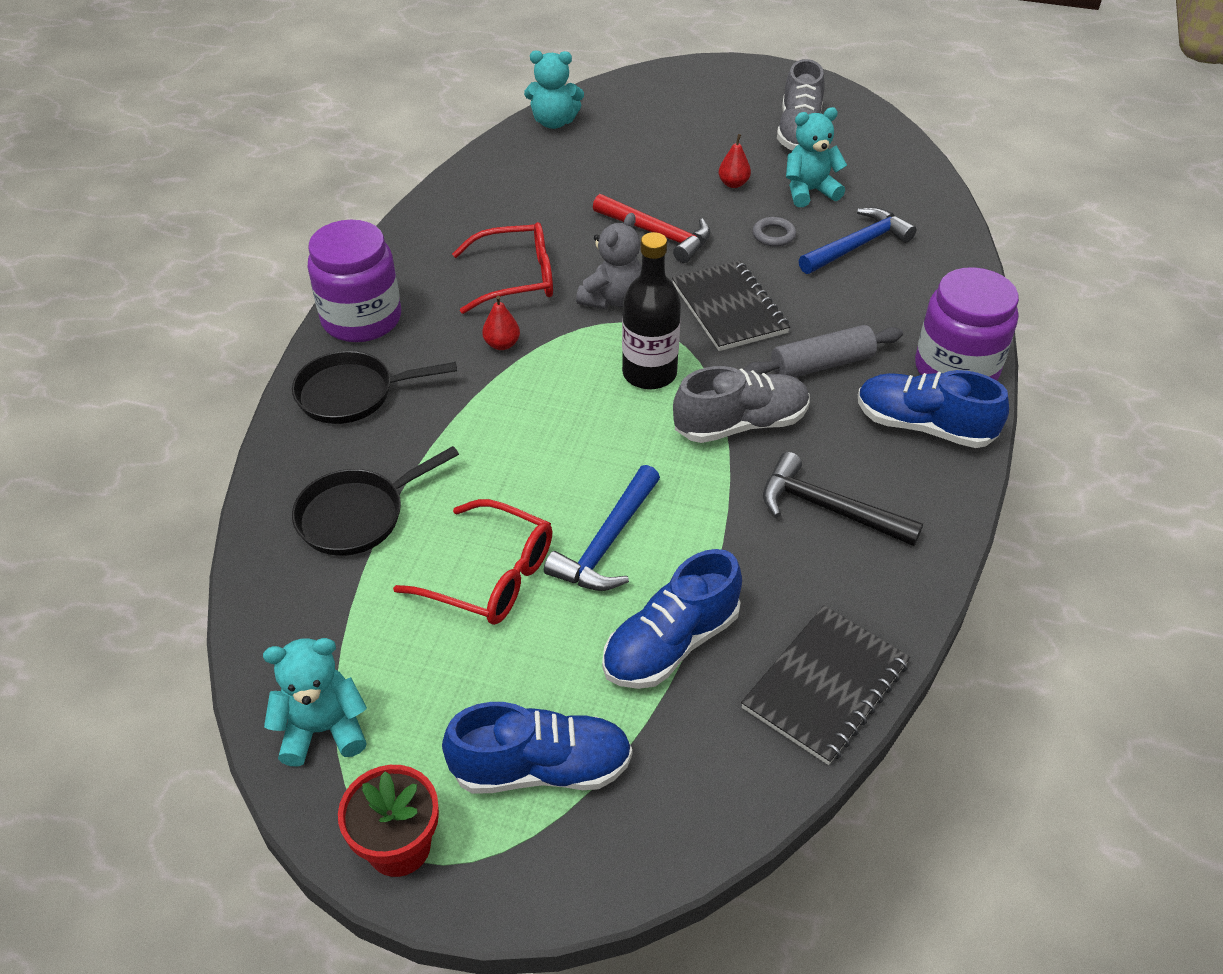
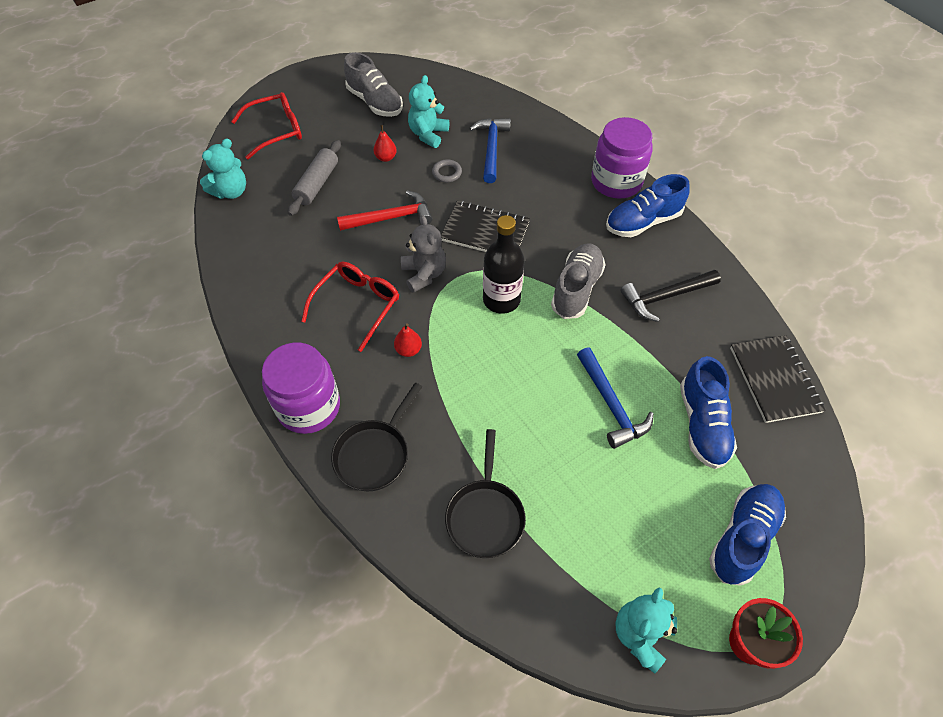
camera: 50 degrees left, 10 degrees up
(490, 576) = (590, 476): red glasses -> red glasses (276, 131)
(821, 365) = (564, 227): grey rolling pin -> grey rolling pin (317, 184)

